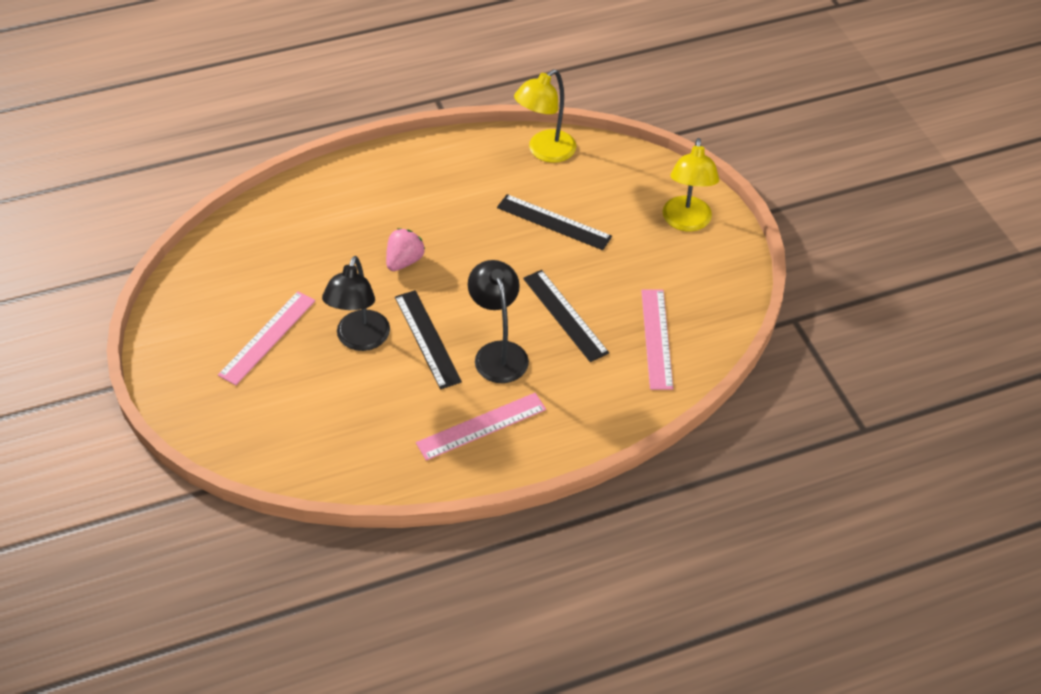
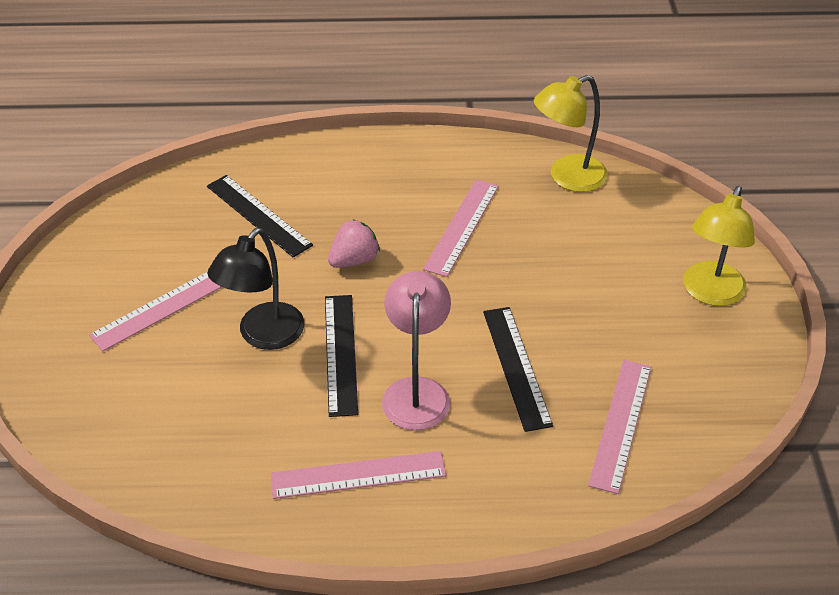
camera: 20 degrees right, 5 degrees down
(478, 213) = (462, 227): none -> pink ruler
(498, 353) = (416, 391): black lamp -> pink lamp
(554, 222) = (546, 257): black ruler -> black ruler (258, 215)

